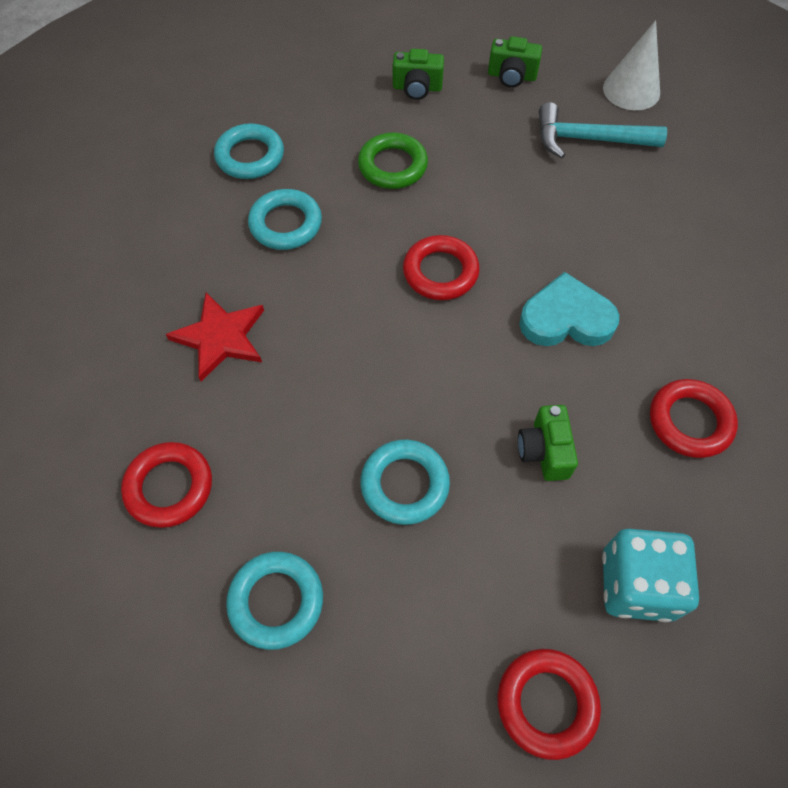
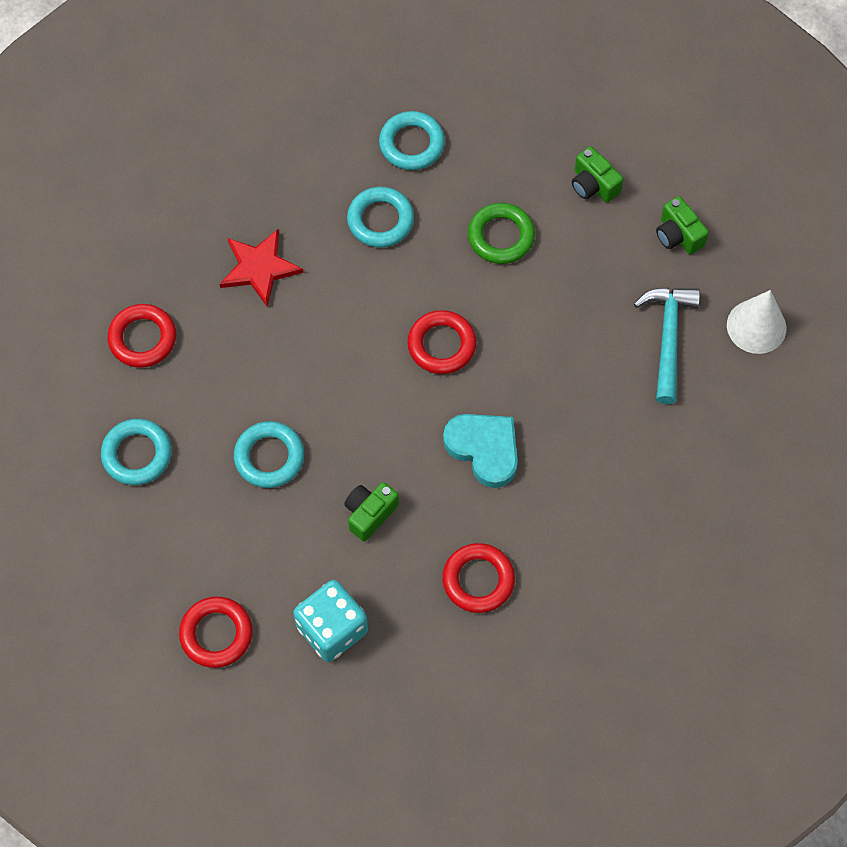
camera: 45 degrees right, 5 degrees up
(588, 139) = (667, 338): turquoise hammer -> turquoise hammer turned 45 degrees clockwise

